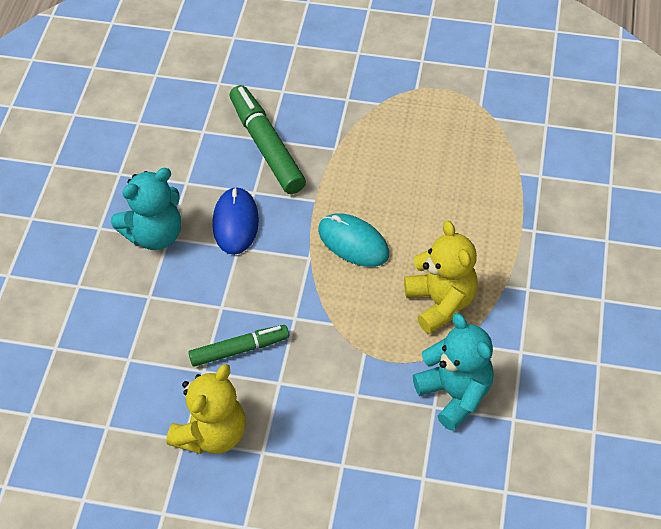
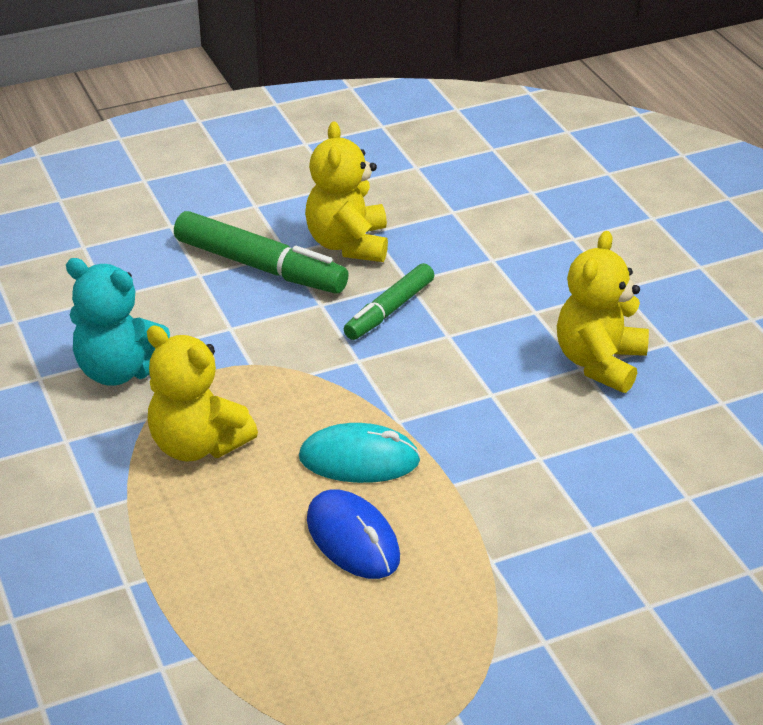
camera: 145 degrees right, 15 degrees down
(154, 235) = (599, 363): turquoise teddy bear -> yellow teddy bear
(235, 223) = (523, 415): blue mouse -> blue mouse (353, 539)
(266, 146) = (584, 517): green marker -> green marker (260, 266)

